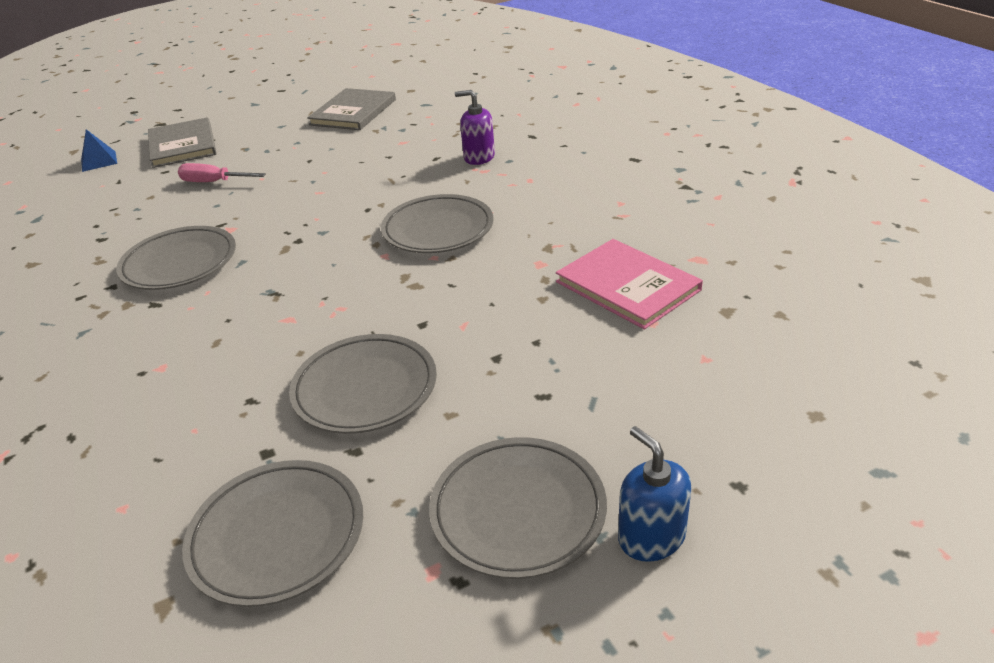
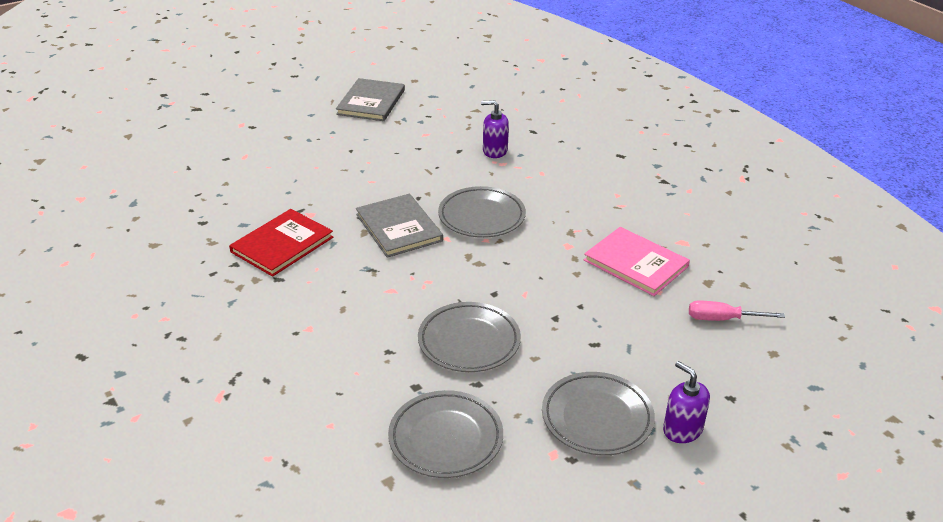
camera: 10 degrees left, 0 degrees up
(99, 161) = (158, 147): blue pyramid -> none
(179, 263) = (282, 245): grey plate -> red book
(182, 145) = (229, 132): grey book -> grey book (398, 227)
(213, 182) = (275, 170): pink screwdriver -> pink screwdriver (721, 319)
(651, 537) = (682, 429): blue soap dispenser -> purple soap dispenser

